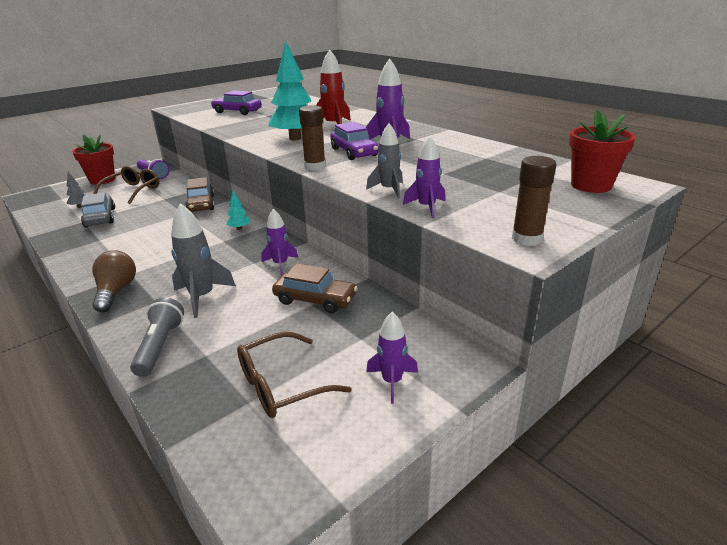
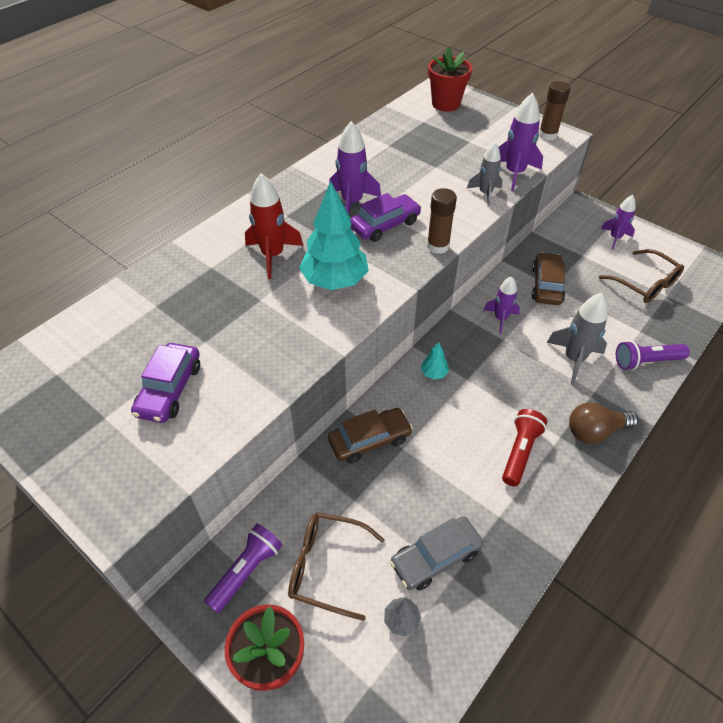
camera: 100 degrees left, 20 degrees up
(136, 254) = (520, 452): none -> red flashlight
(160, 346) = (646, 362): grey flashlight -> purple flashlight
(426, 207) = (514, 173): purple rocket -> purple rocket, size x1.51

